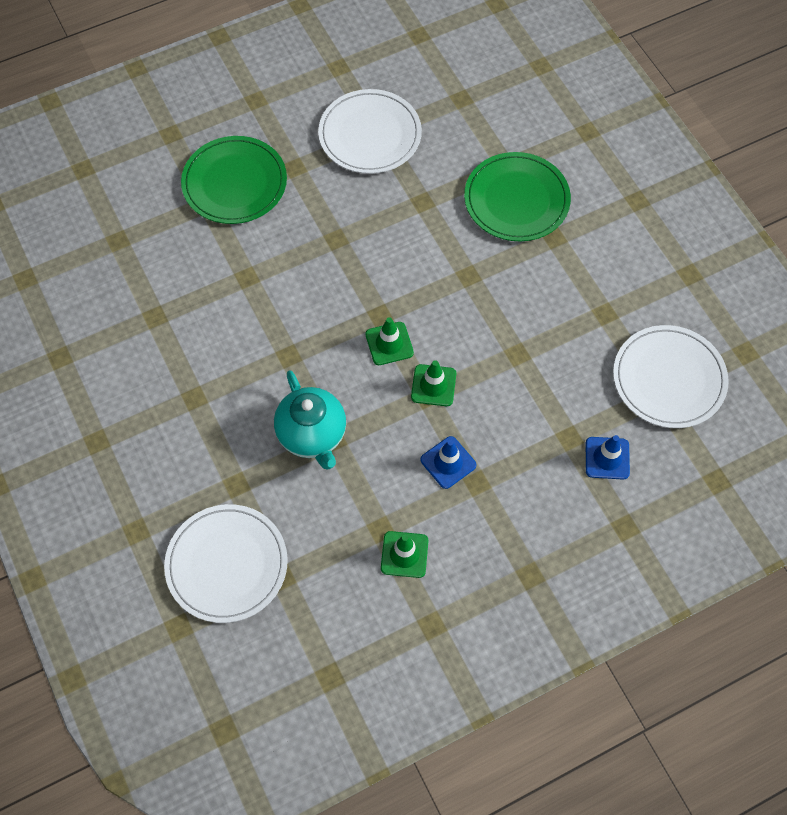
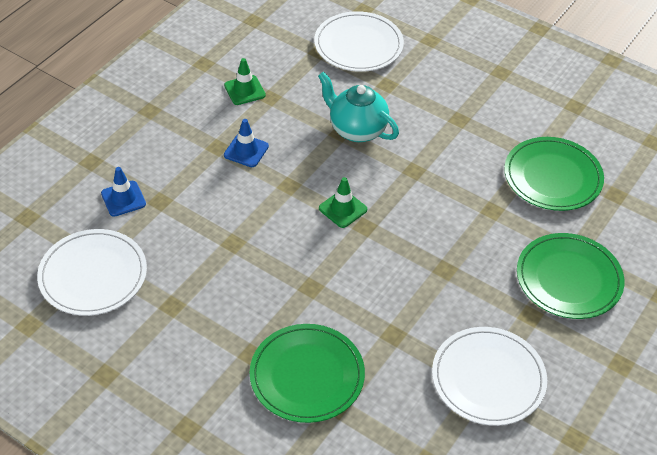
camera: 150 degrees right, 15 degrees down
(159, 286) = (552, 177): none -> green plate
(433, 385) = (288, 194): green traffic cone -> none

